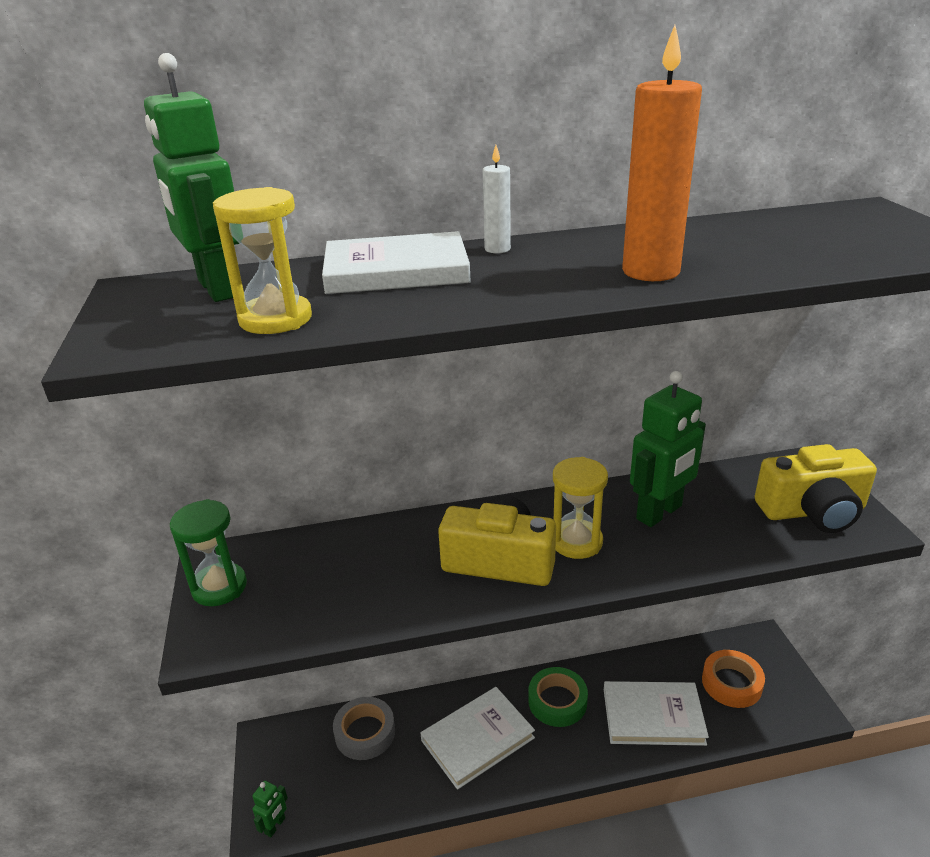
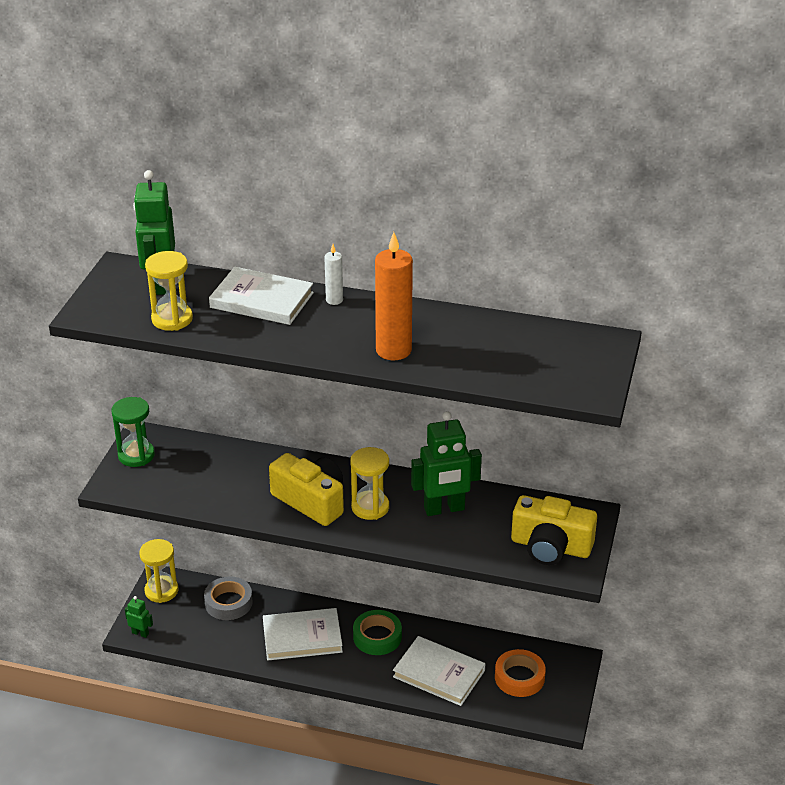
camera: 25 degrees right, 5 degrees up
(273, 753) = (161, 591): none -> yellow hourglass
(275, 826) = (140, 633): green robot -> green robot turned 120 degrees counterclockwise

